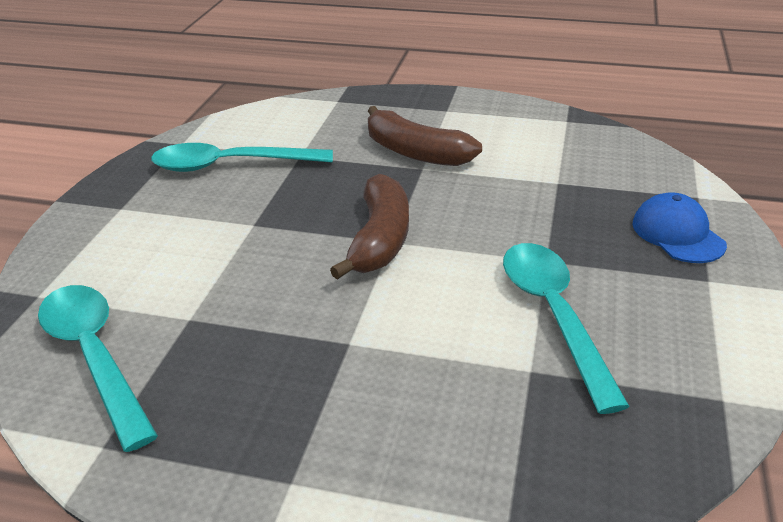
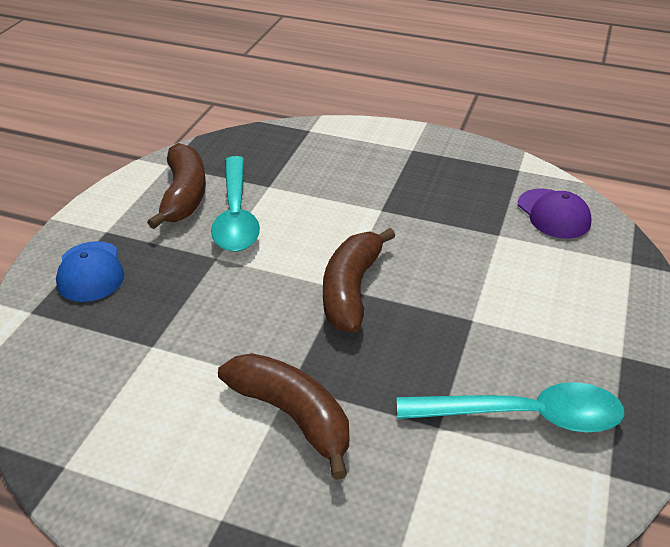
camera: 175 degrees left, 5 degrees up
(94, 357) = (553, 214): turquoise spoon -> purple cap
(649, 341) = (184, 195): none -> brown banana

